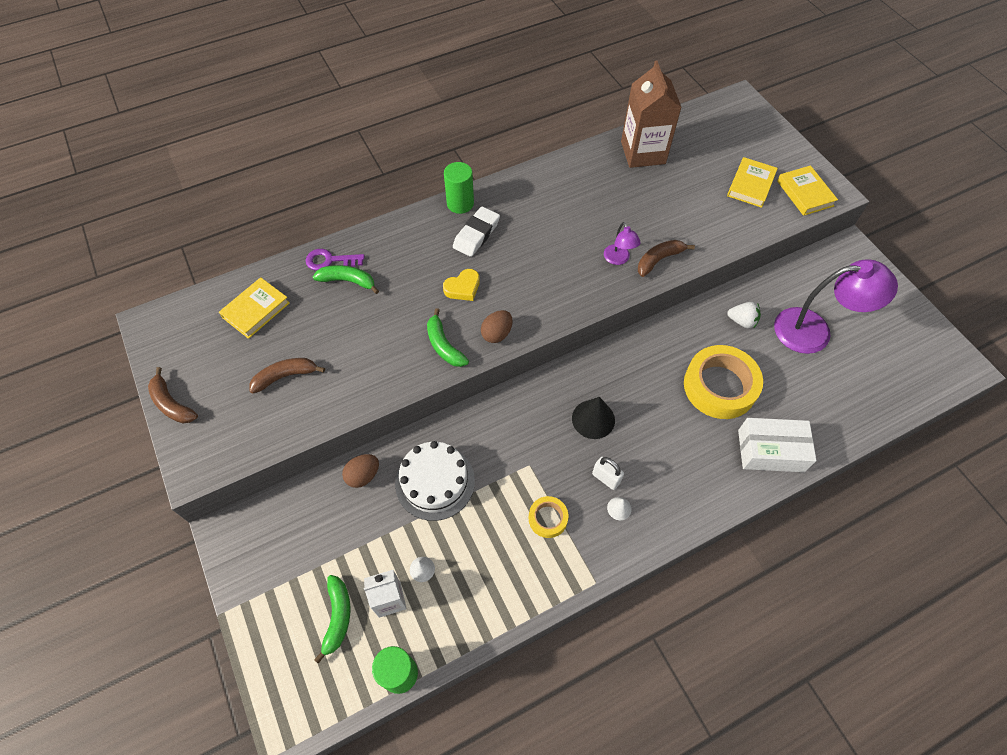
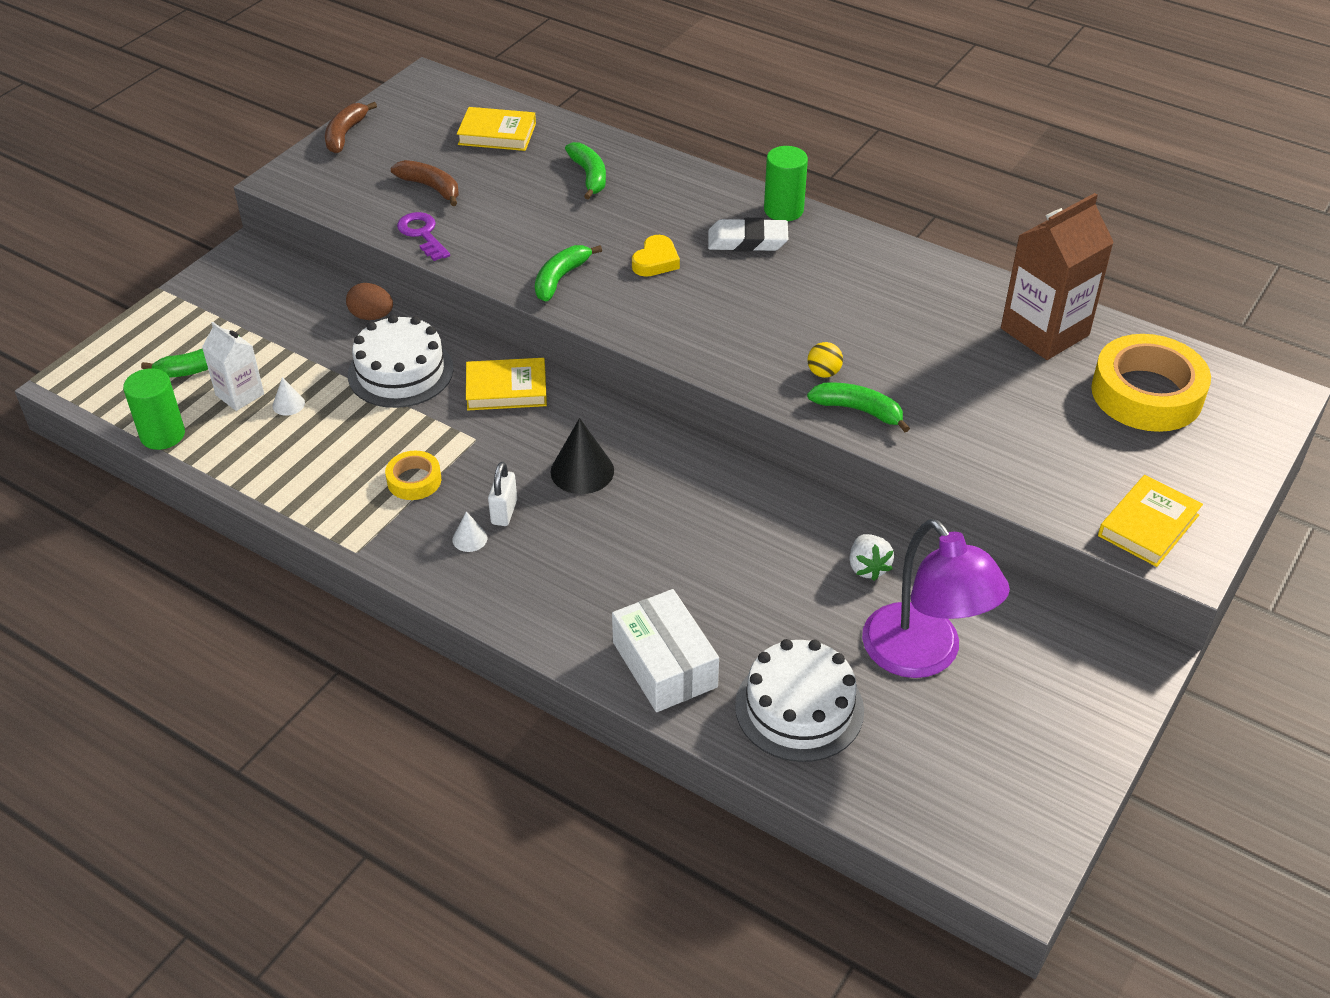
camera: 60 degrees right, 15 degrees down
(330, 260) = (606, 153): purple key -> purple key (423, 234)
(463, 288) = (656, 261): yellow heart -> yellow heart turned 90 degrees counterclockwise
(497, 334) = (611, 312): brown egg -> none
(618, 259) = (823, 373): purple lamp -> yellow ball
(659, 260) = (858, 410): brown banana -> green banana
(719, 386) = (731, 578): yellow tape -> yellow tape (1146, 394)
(750, 185) = (1100, 460): yellow book -> yellow book (506, 389)
(827, 402) = (799, 708): none -> white cake

